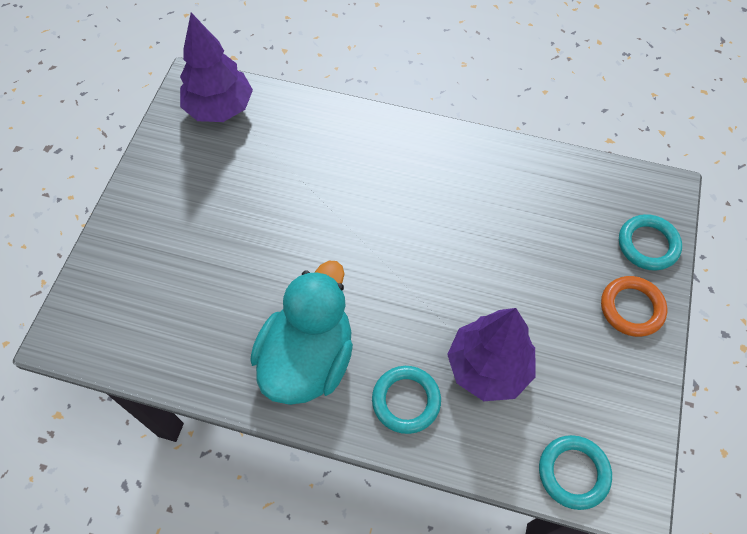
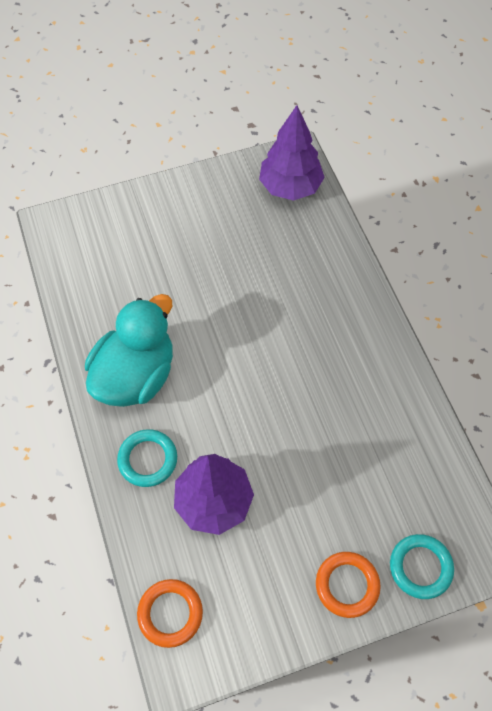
camera: 55 degrees right, 0 degrees up
(308, 358) = (135, 375): turquoise duck -> turquoise duck turned 45 degrees counterclockwise
(573, 473) = (170, 613): turquoise ring -> orange ring

